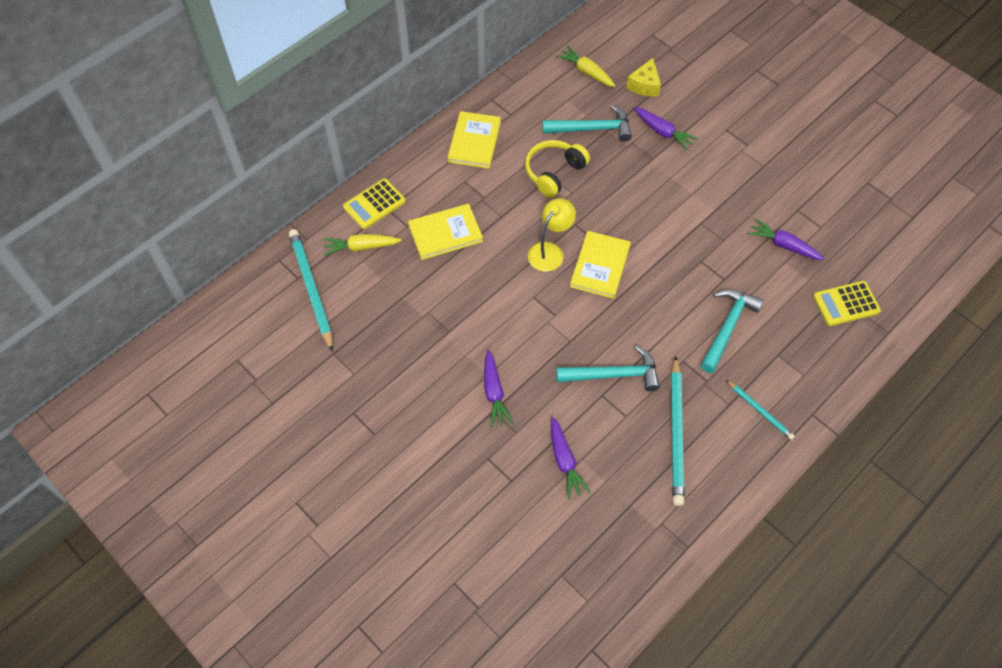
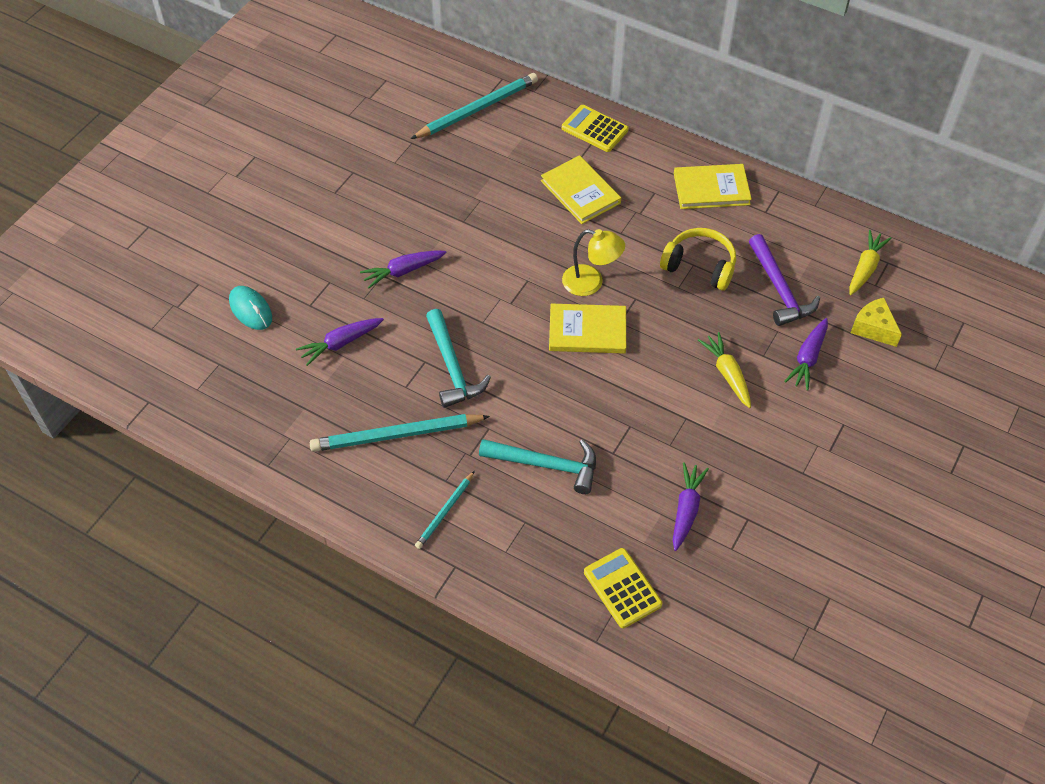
camera: 75 degrees right, 5 degrees down
(361, 247) = (539, 132): yellow carrot -> yellow carrot (727, 374)
(502, 536) = (251, 310): none -> turquoise mouse
(592, 129) = (779, 289): turquoise hammer -> purple hammer
(644, 85) = (873, 328): yellow cheese -> yellow cheese turned 45 degrees clockwise

